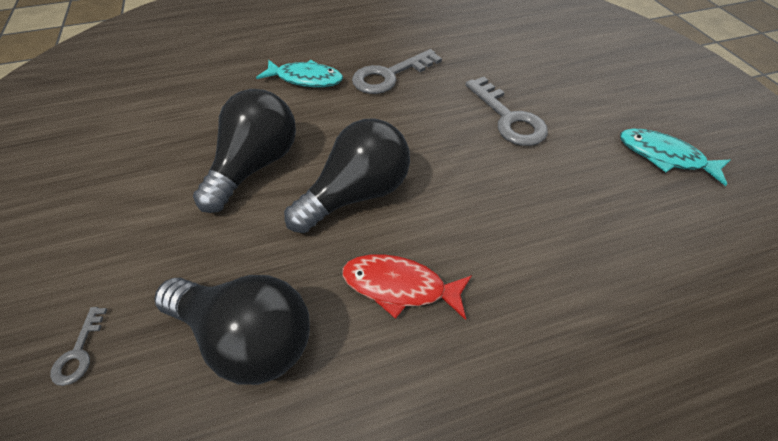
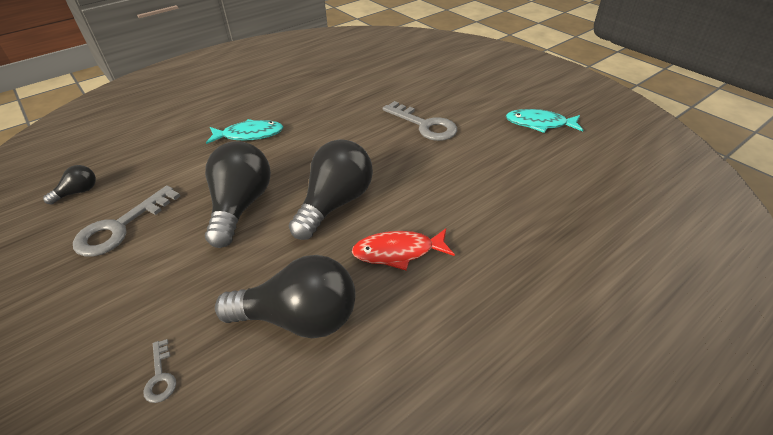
camera: 20 degrees left, 10 degrees down
(117, 101) = (78, 192): none -> black light bulb
(389, 76) = (319, 117): grey key -> grey key (120, 227)

